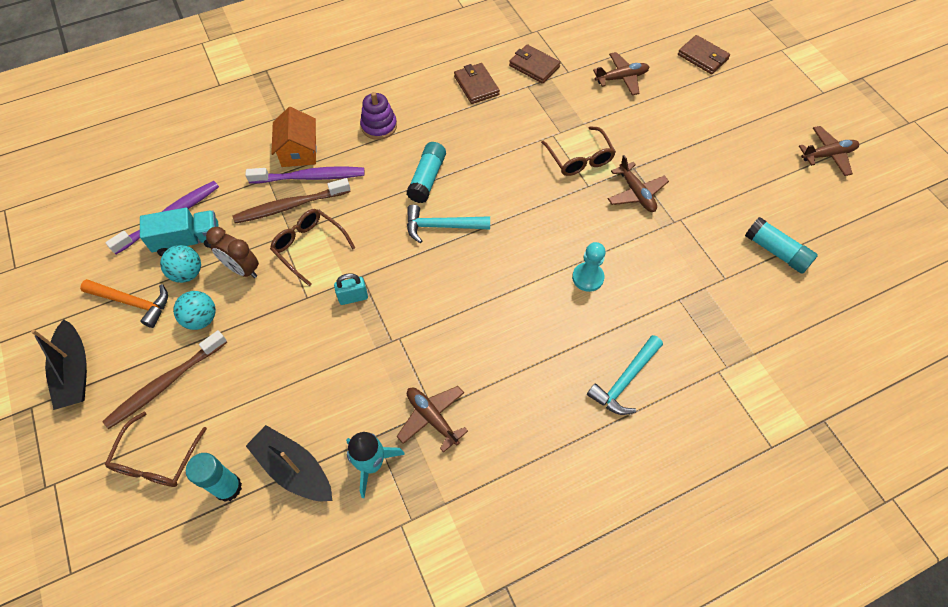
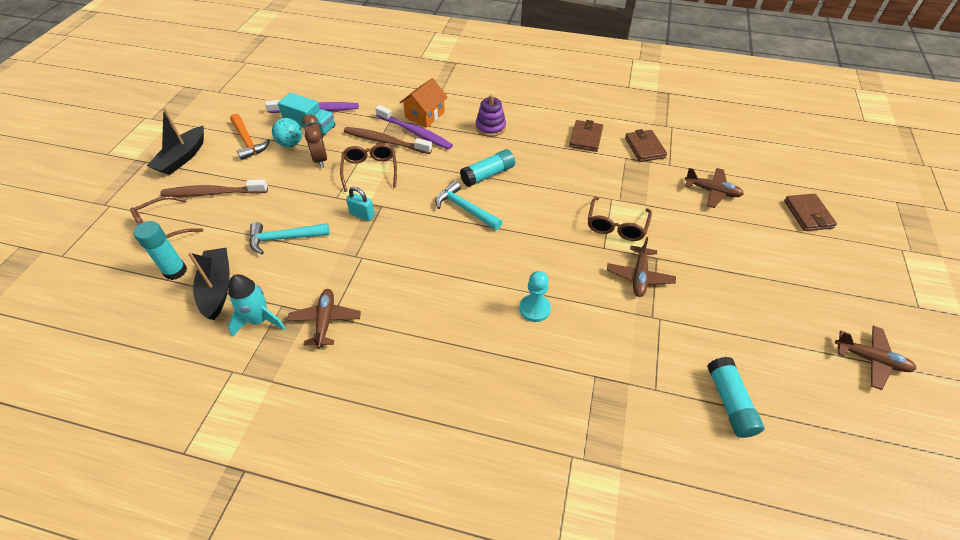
camera: 40 degrees right, 10 degrees down
(201, 319) = (269, 172): turquoise ball -> none
(625, 381) = (484, 401): turquoise hammer -> turquoise hammer (284, 238)

